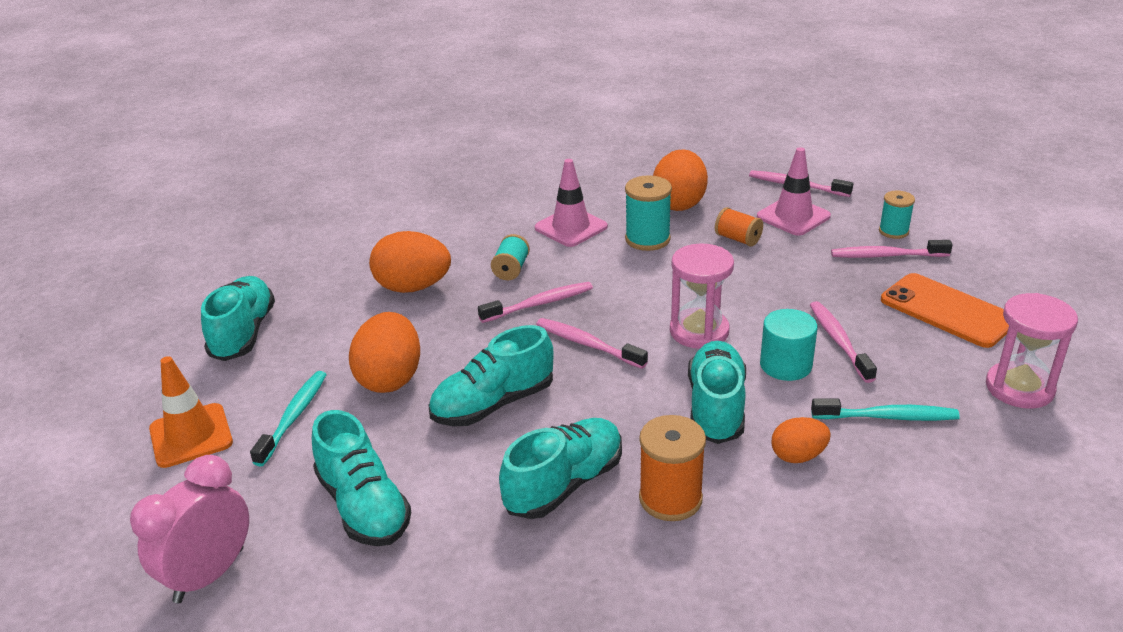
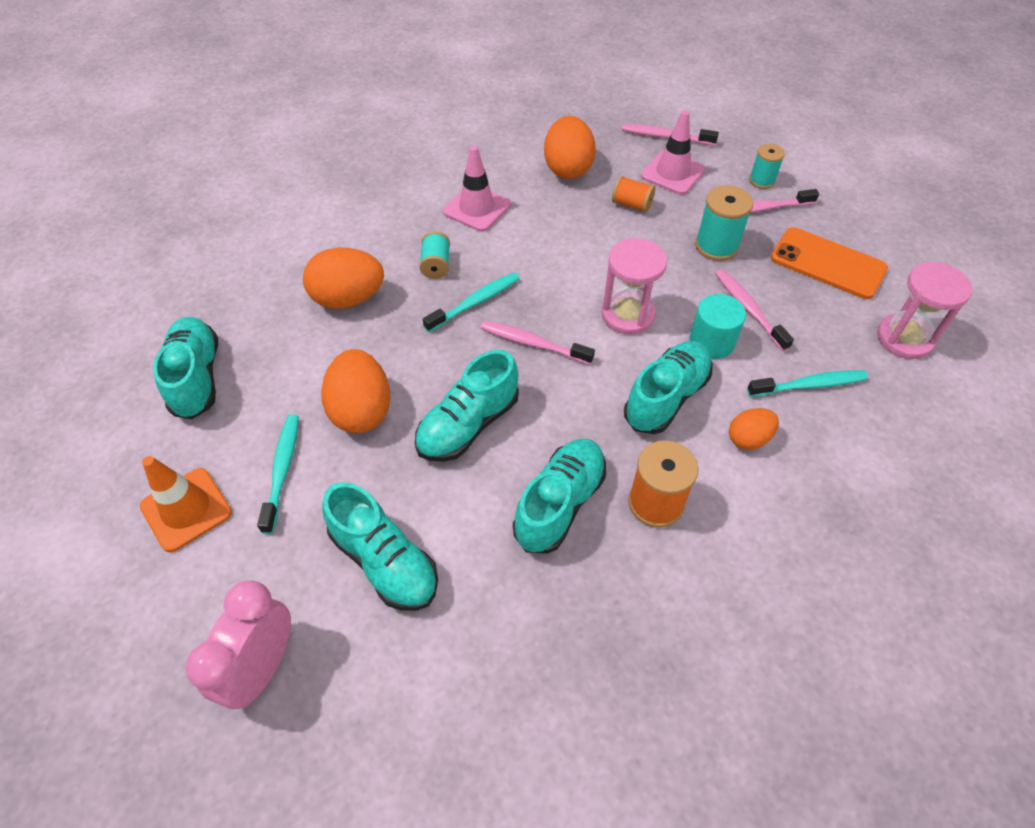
camera: 15 degrees left, 20 degrees up
(540, 304) = (475, 302): pink toothbrush -> turquoise toothbrush
(647, 239) = (551, 214): turquoise spool -> turquoise spool (716, 246)
(716, 407) = (666, 397): turquoise shoe -> turquoise shoe turned 45 degrees clockwise

